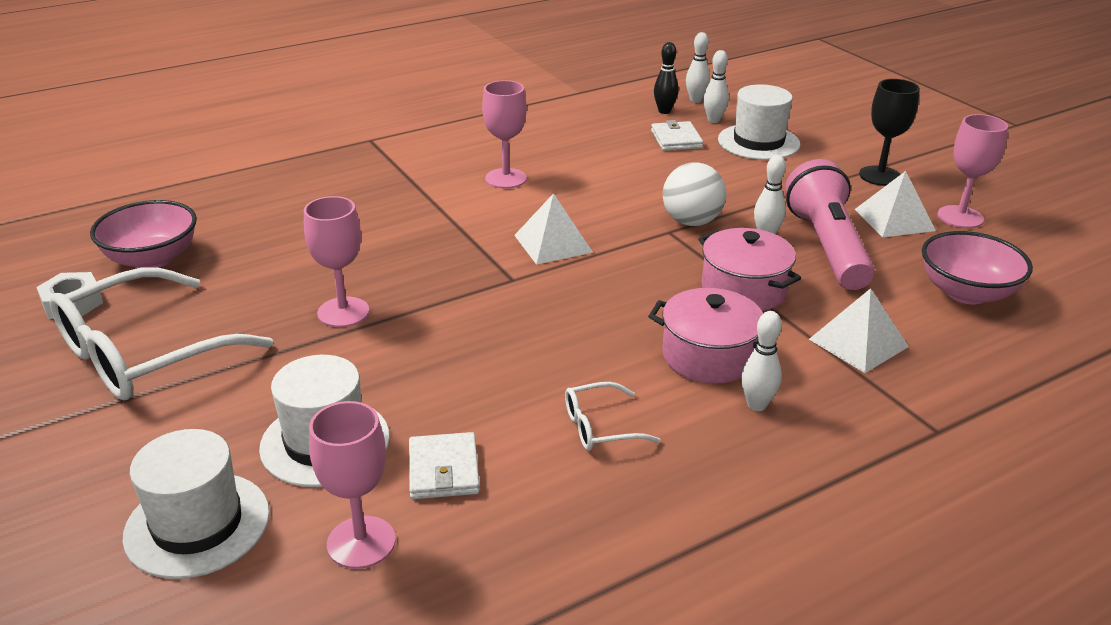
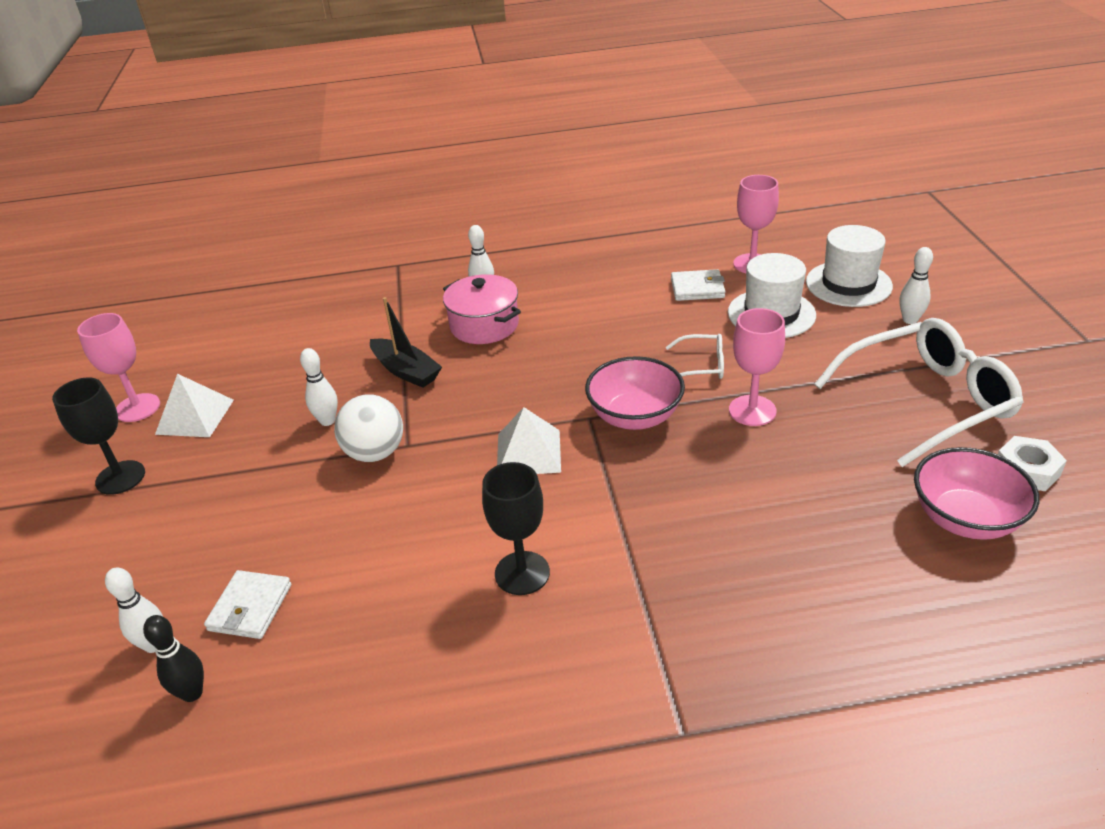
camera: 155 degrees left, 5 degrees up
(443, 470) = (697, 288): white wallet -> white wallet turned 75 degrees clockwise
(506, 178) = (522, 573): pink goblet -> black goblet
(600, 427) = (590, 295): white glasses -> white glasses (702, 365)
(696, 100) = (114, 716): white bowling pin -> white bowling pin (910, 320)
(743, 289) = (406, 371): pink pot -> black boat
(758, 142) = (161, 573): white hat -> none
(827, 246) = (291, 399): pink flashlight -> none
(858, 343) = (375, 317): white pyramid -> none
(966, 293) = (250, 338): pink bowl -> pink bowl (635, 416)

